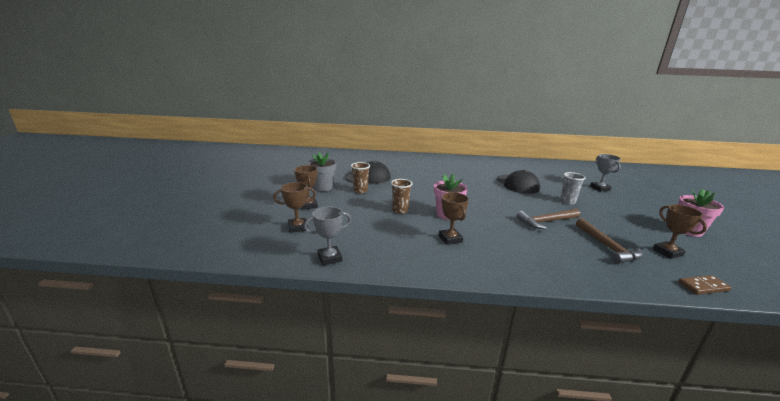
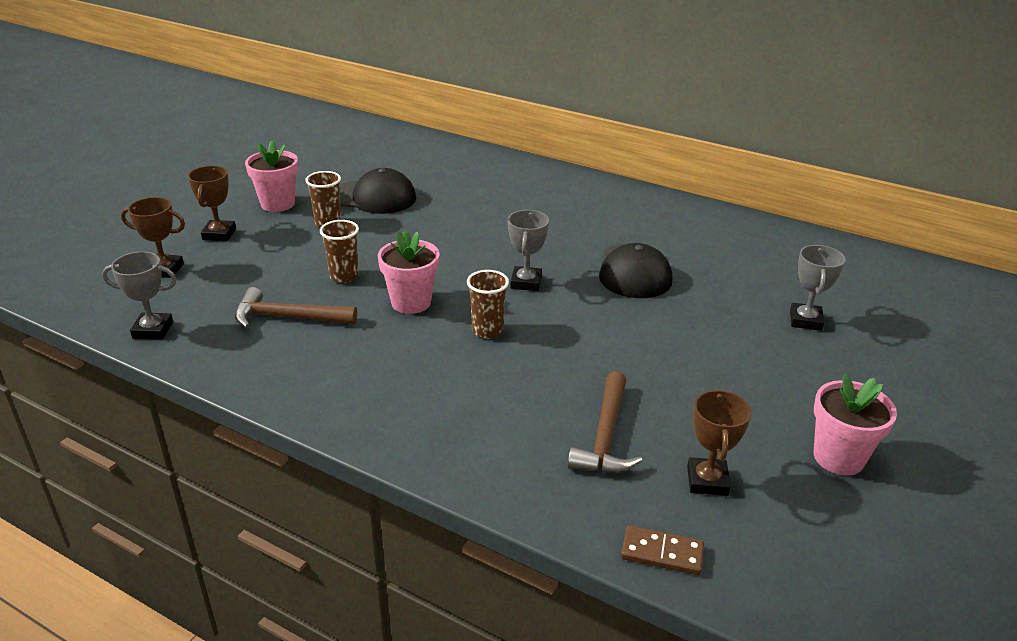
camera: 25 degrees right, 10 degrees up
(323, 187) = (277, 204): grey flower pot -> pink flower pot
(450, 239) = (356, 347): brown trophy -> none
(483, 196) = (526, 282): none -> grey trophy
(497, 218) = (487, 330): none -> brown cup
(546, 222) = (567, 361): brown hammer -> brown hammer (288, 317)
(567, 201) = (679, 332): grey cup -> none

